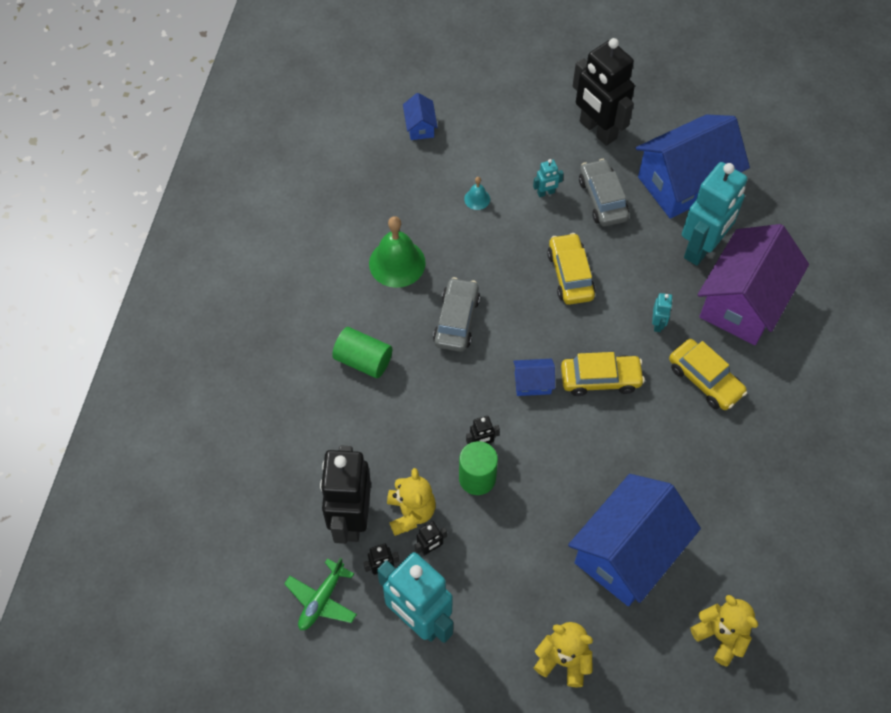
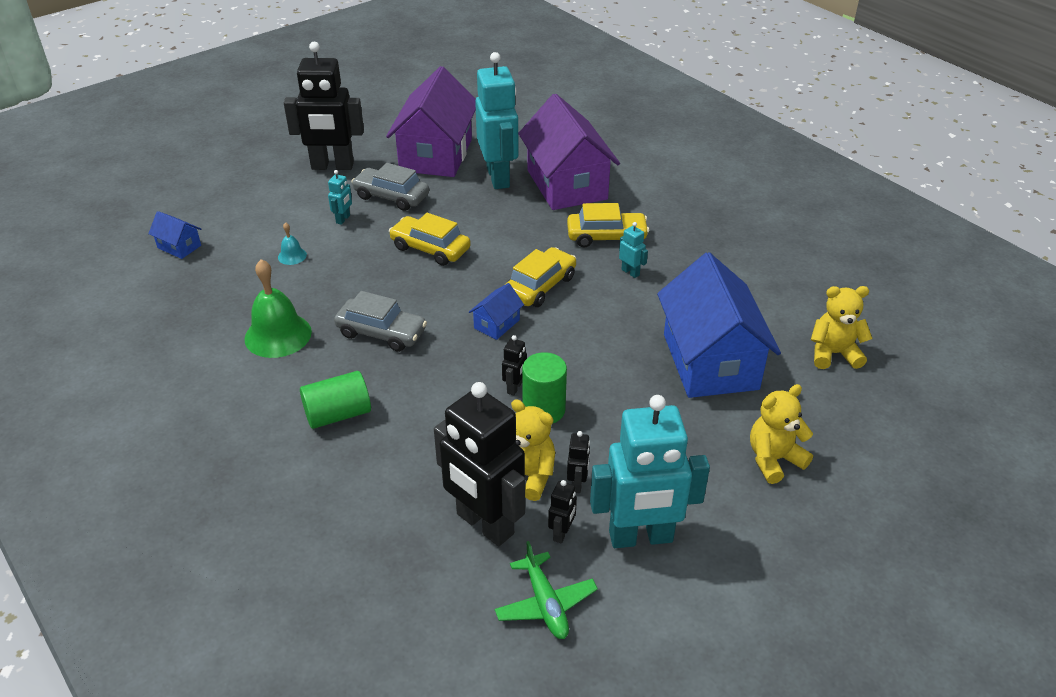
camera: 50 degrees left, 20 degrees down
(456, 320) = (381, 333): grey car -> grey car turned 150 degrees clockwise
(658, 324) = (531, 231): turquoise robot -> turquoise robot (630, 272)
(684, 183) = (436, 155): blue house -> purple house

